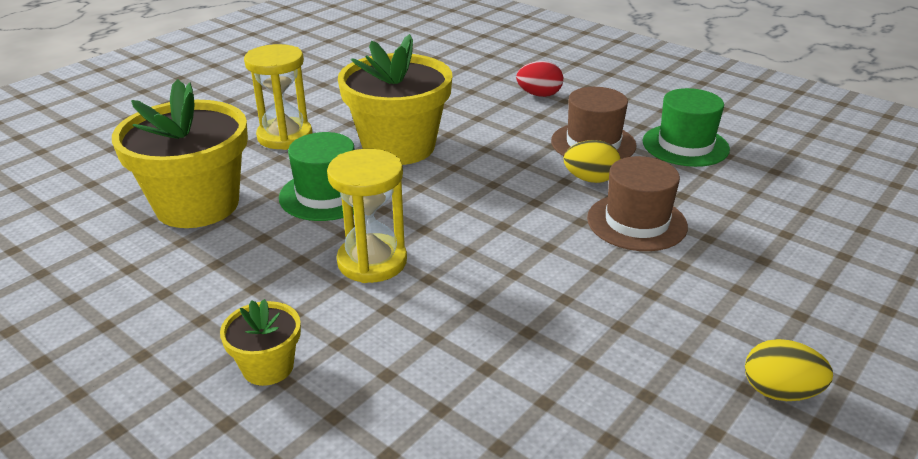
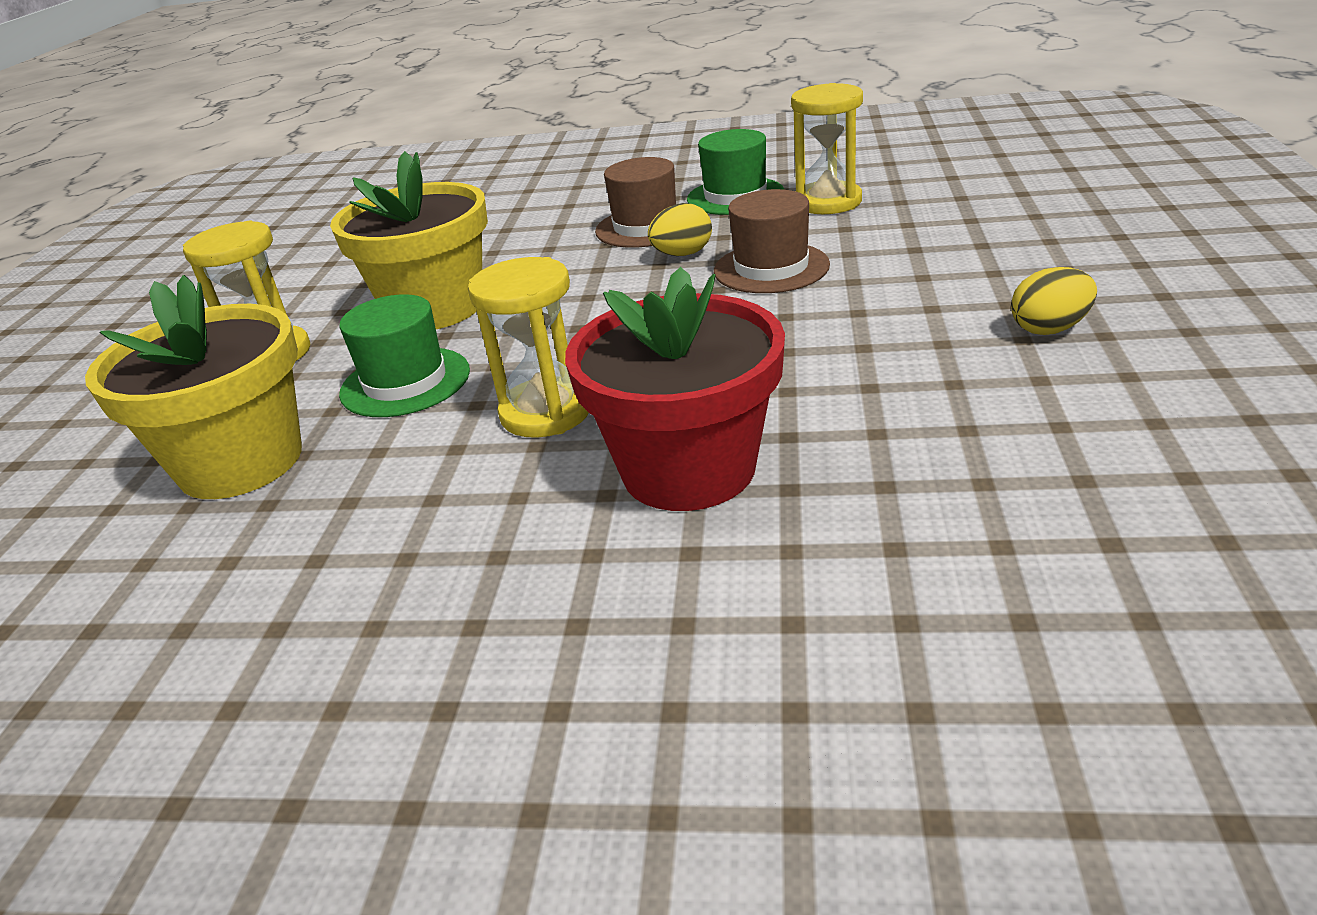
camera: 30 degrees left, 0 degrees up
(268, 367) = (555, 553): yellow flower pot -> none
(400, 355) = (688, 469): none -> red flower pot
(539, 95) = (535, 210): red egg -> none
(747, 183) = (828, 202): none -> yellow hourglass

